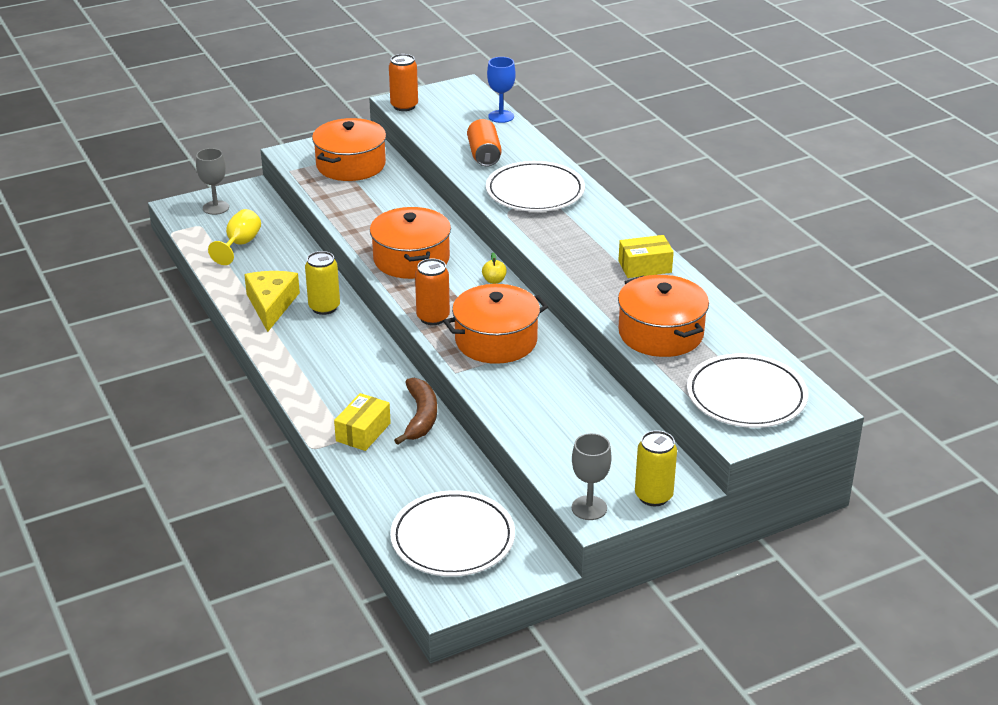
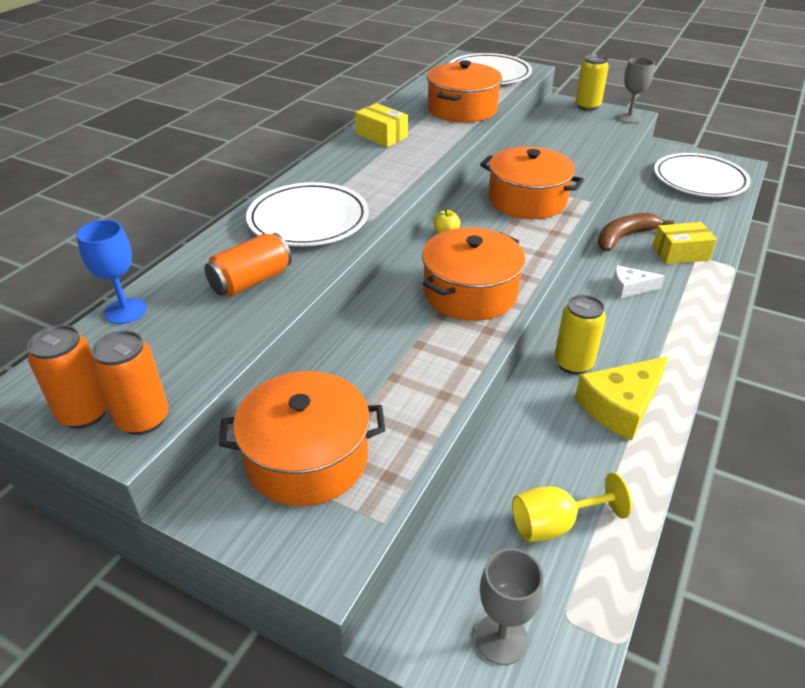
camera: 125 degrees left, 5 degrees up
(358, 376) = (630, 288): none -> white cheese
(433, 317) = (541, 239): orange can -> orange can (85, 413)

